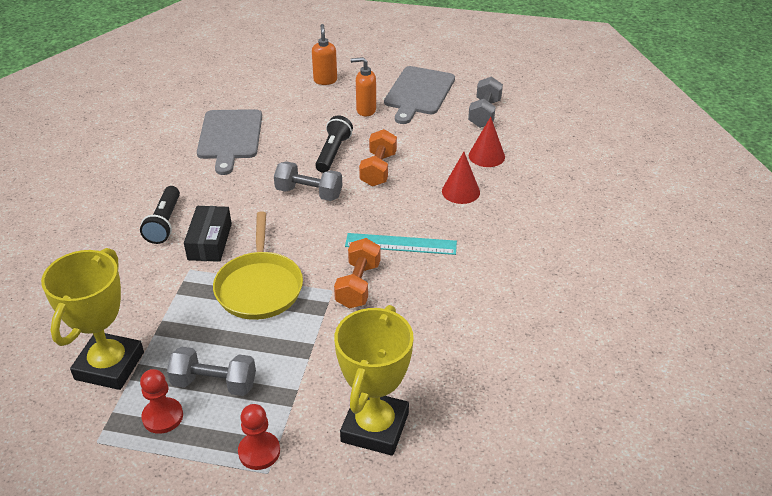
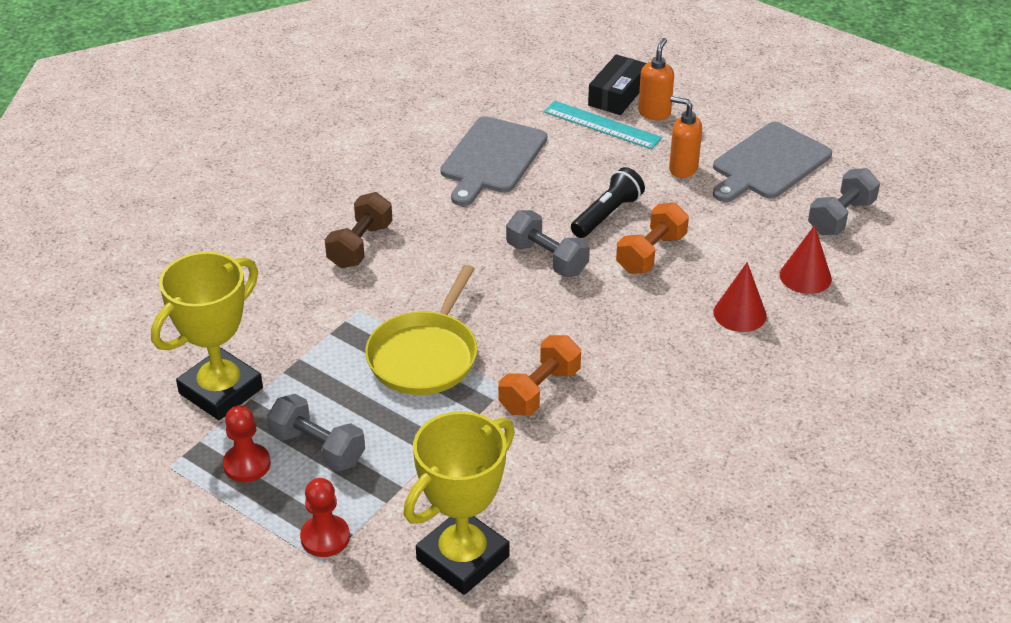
camera: 25 degrees right, 0 degrees up
(164, 223) = (360, 245): black flashlight -> brown dumbbell
(210, 241) = (398, 284): black box -> black box (617, 95)
(401, 244) = (621, 357): turquoise ruler -> turquoise ruler (602, 125)

